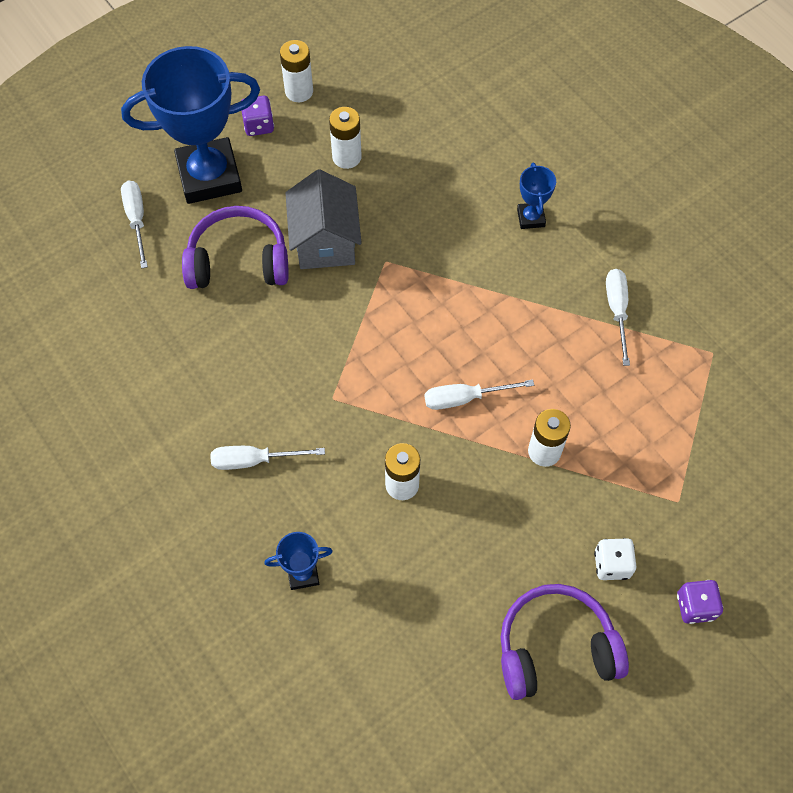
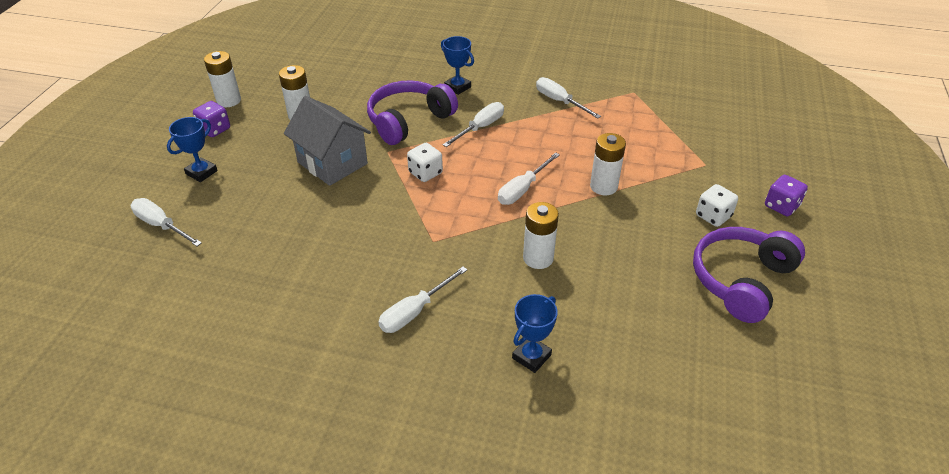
camera: 40 degrees left, 20 degrees down
(209, 176) = (201, 172): blue trophy -> blue trophy, size x0.44
(238, 261) = (275, 206): purple headphones -> purple headphones (409, 121)
(395, 313) = (425, 173): none -> white dice
(500, 291) = (480, 127): none -> white screwdriver

